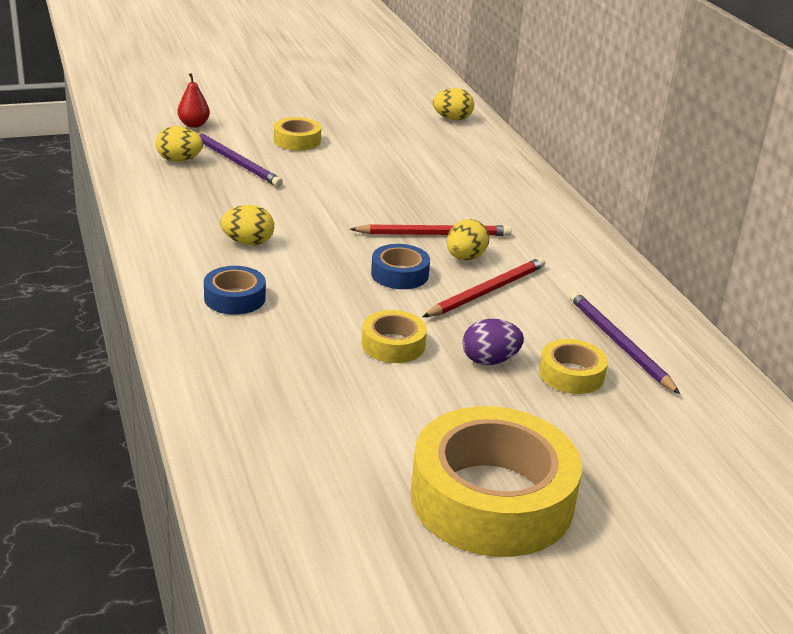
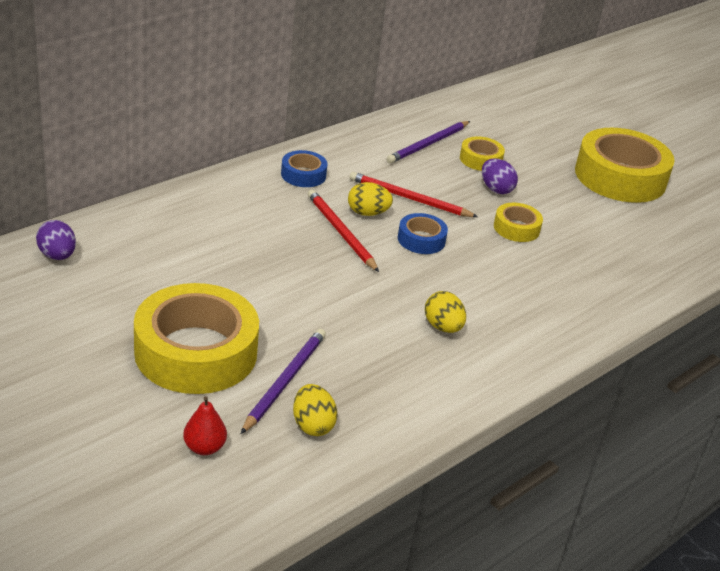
camera: 115 degrees left, 5 degrees up
(234, 298) = (531, 311): blue tape -> blue tape (303, 175)
(297, 141) = (196, 352): yellow tape -> yellow tape, size x2.14
(452, 119) = (57, 256): yellow egg -> purple egg

